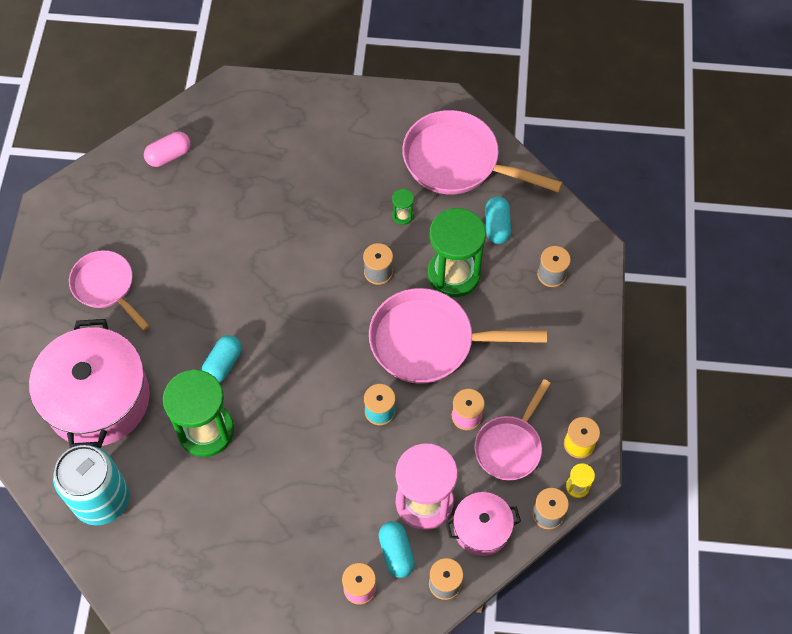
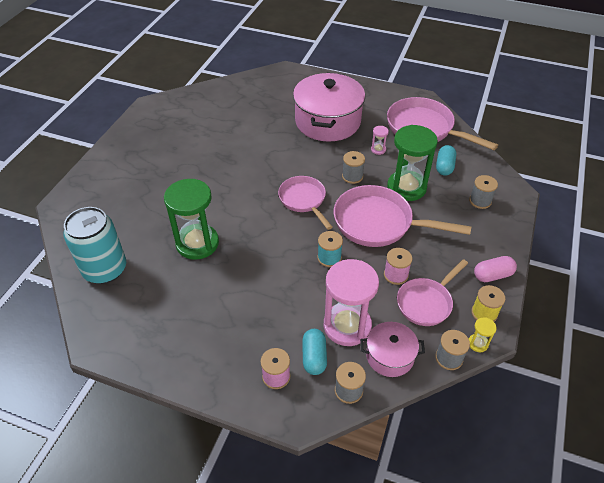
camera: 15 degrees right, 15 degrees down
(98, 399) = (131, 209): pink pot -> pink pot (327, 121)
(106, 286) = (165, 151): pink pan -> pink pan (303, 200)
(169, 155) = (234, 95): pink capsule -> pink capsule (492, 275)
(223, 364) = (225, 207): turquoise capsule -> none
(402, 215) = (378, 149): green hourglass -> pink hourglass

